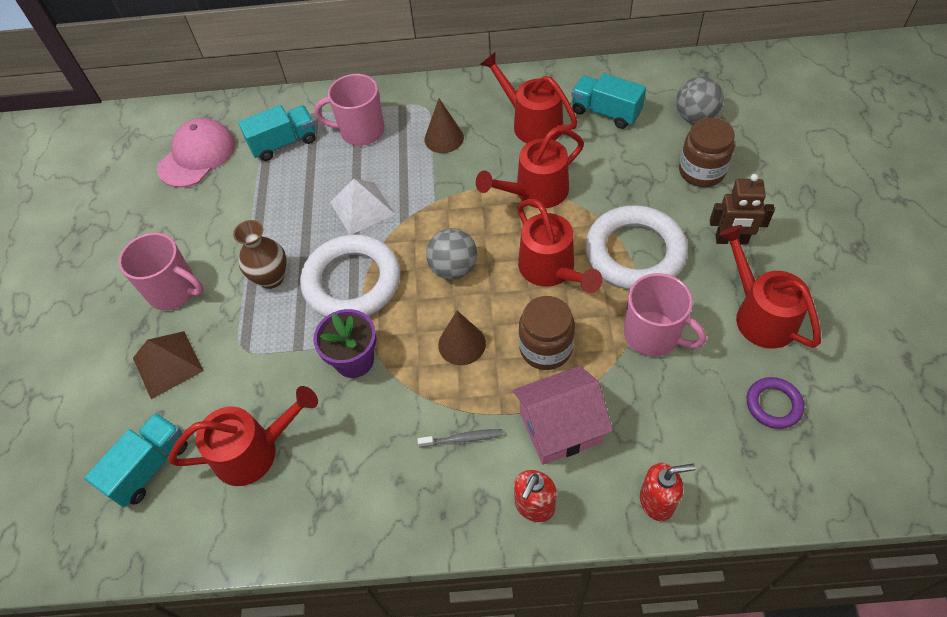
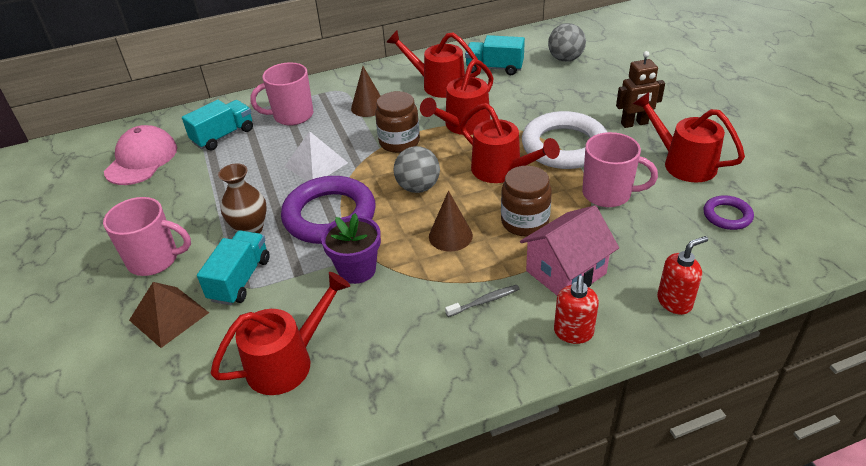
camera: 20 degrees left, 15 degrees down
(149, 467) = (180, 403): turquoise truck -> turquoise truck (240, 279)
(352, 282) = (329, 215): white ring -> purple ring
(701, 171) = (588, 88): brown jar -> brown jar (399, 142)

